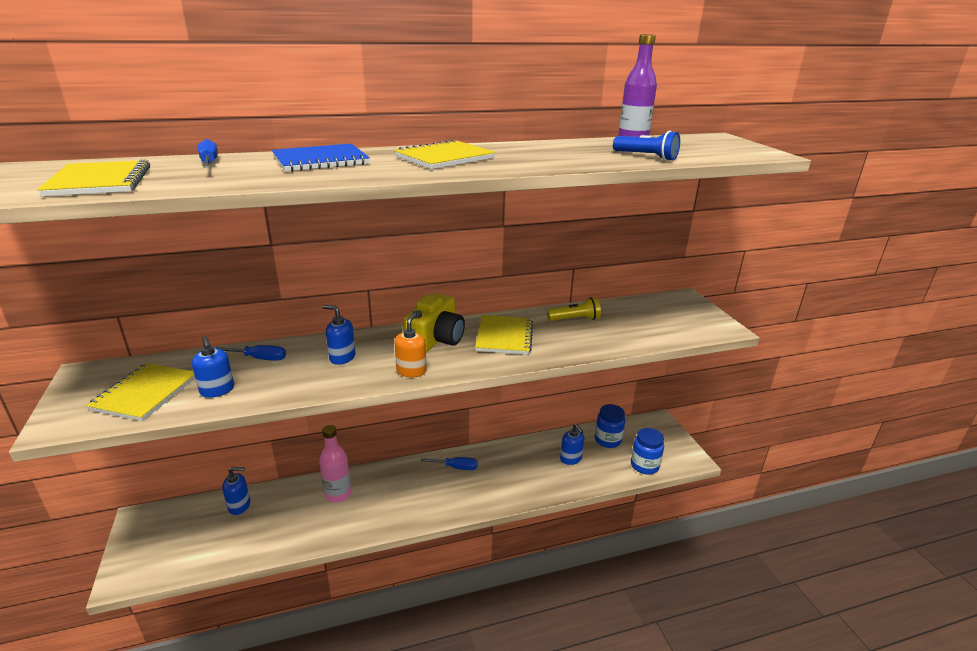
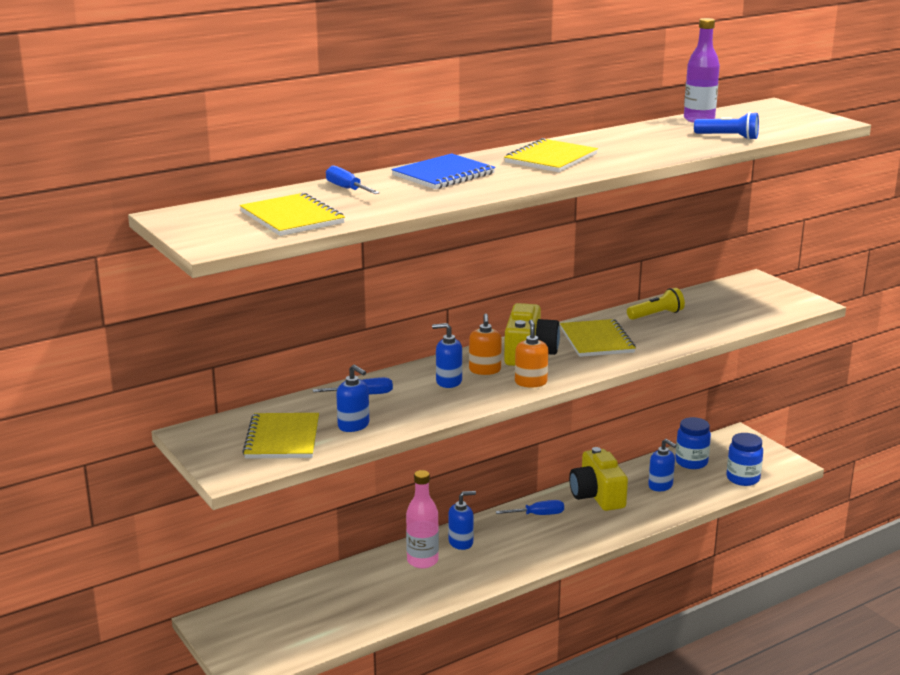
camera: 15 degrees left, 5 degrees down
(239, 506) = (317, 590): blue soap dispenser -> blue soap dispenser (461, 542)
(383, 351) = (485, 370): none -> orange soap dispenser
(513, 458) = (597, 495): none -> yellow camera

